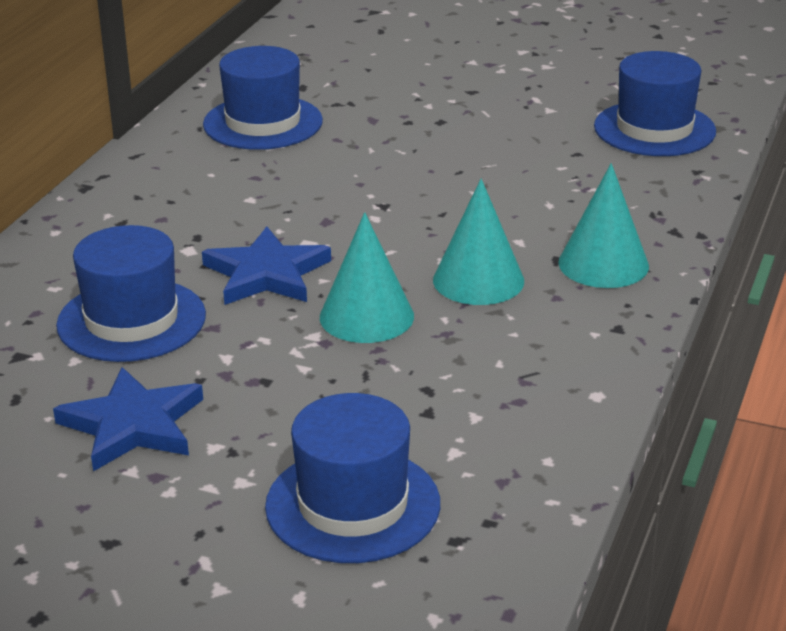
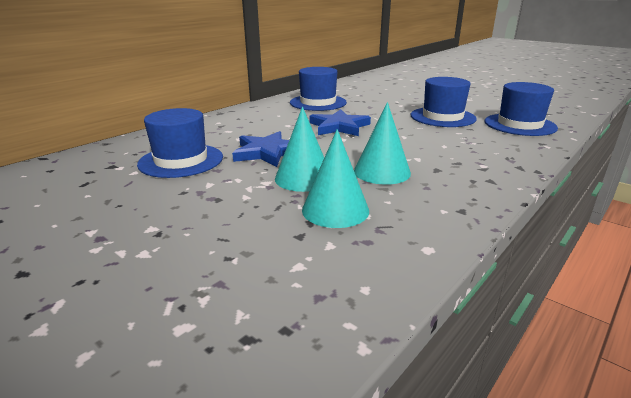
camera: 20 degrees right, 5 degrees down
(133, 425) = (122, 207): blue star -> blue star (339, 126)
(353, 505) = (196, 287): blue hat -> blue hat (442, 117)
(603, 264) = (465, 176): turquoise cone -> turquoise cone (335, 210)

